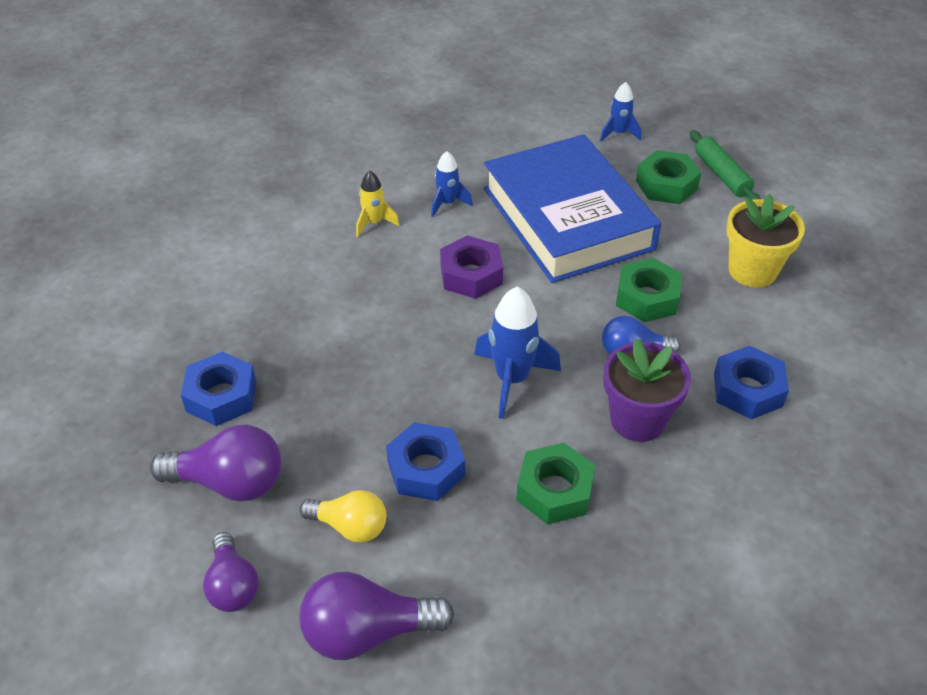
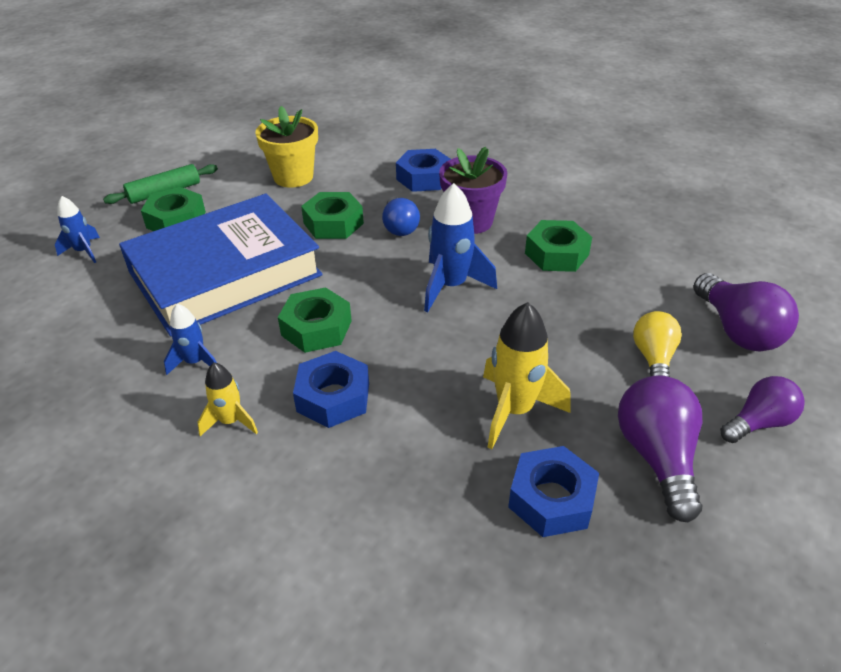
camera: 100 degrees left, 5 degrees down
(322, 394) = (514, 410): none -> yellow rocket
(426, 469) = (570, 323): blue nut -> blue nut (333, 397)
(471, 275) = (316, 328): purple nut -> green nut

